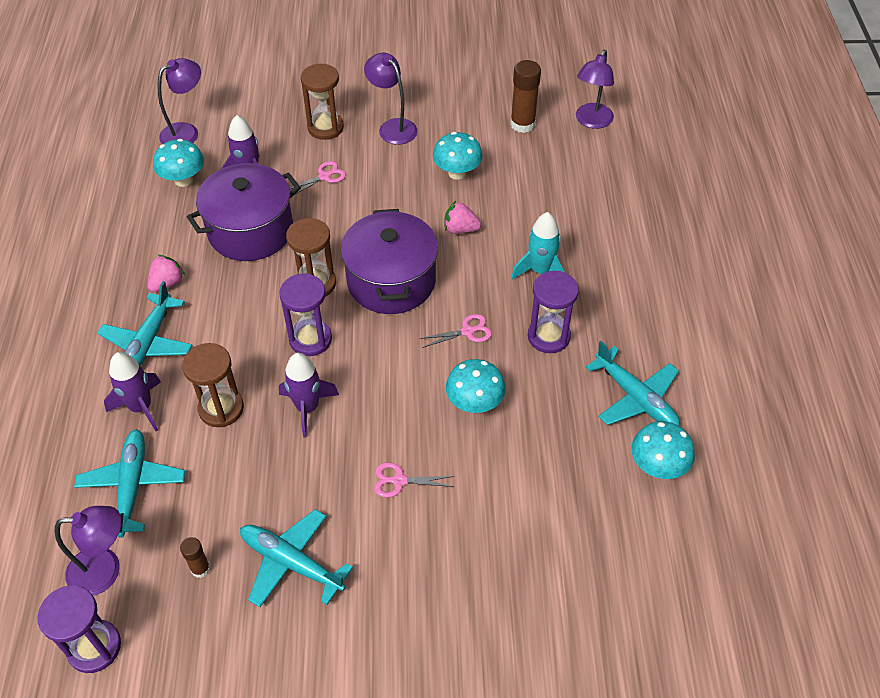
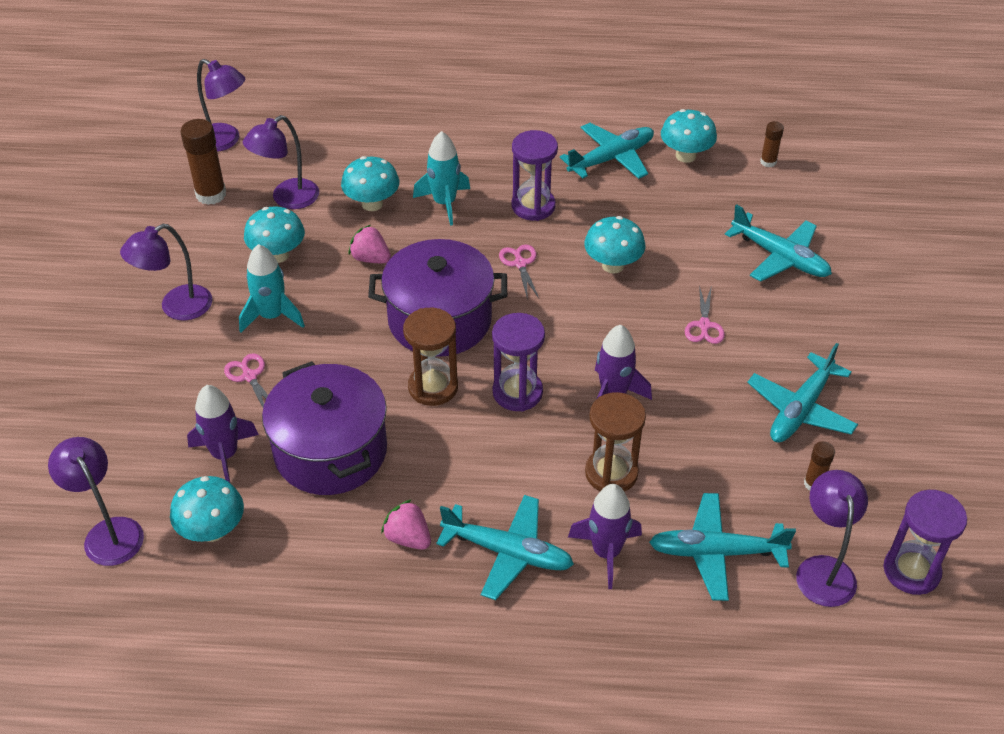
camera: 85 degrees left, 5 degrees down
(325, 128) = (154, 374): brown hourglass -> none
(388, 179) = (272, 316): none -> turquoise rocket
(460, 229) = (371, 258): pink strawberry -> pink strawberry turned 105 degrees clockwise
(507, 554) = (779, 257): none -> turquoise plane
(526, 169) = (287, 199): none -> purple lamp
(530, 222) = (372, 204): none -> turquoise mushroom
(667, 550) = (768, 162): none -> brown glue stick

